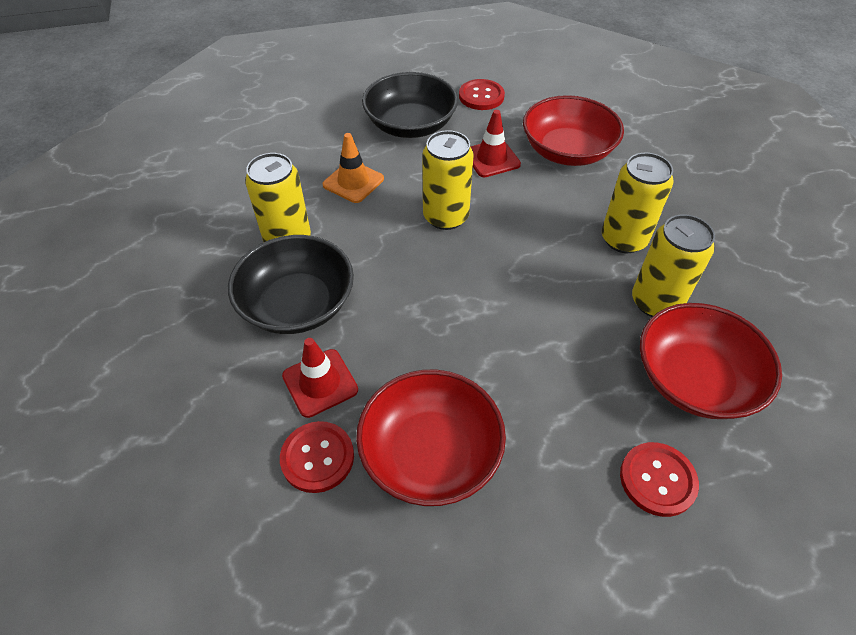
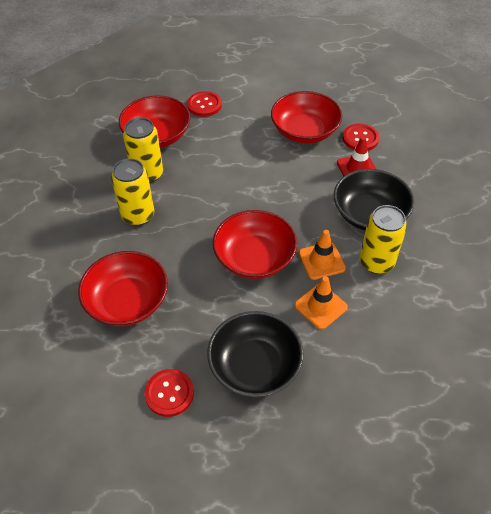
camera: 165 degrees left, 0 degrees up
(360, 228) = (321, 261): none -> orange traffic cone
(446, 217) = (254, 258): yellow can -> red bowl
(491, 159) = (196, 307): red traffic cone -> none

